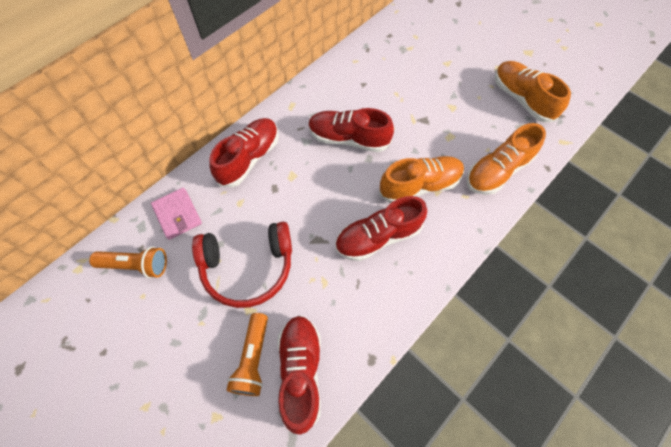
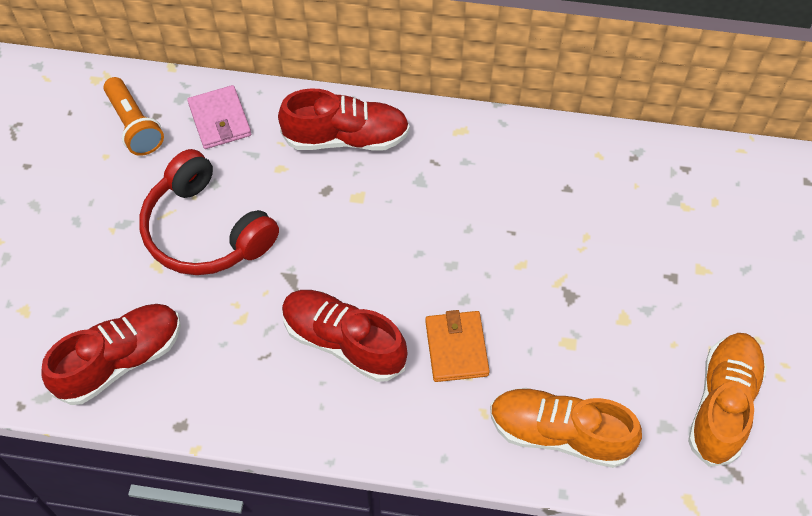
camera: 55 degrees right, 5 degrees down
(177, 214) = (219, 120): pink wallet -> pink wallet turned 45 degrees counterclockwise
(253, 359) = (105, 305): orange flashlight -> none
(348, 139) = (463, 224): red shoe -> none
(419, 185) = (456, 348): orange shoe -> orange wallet

